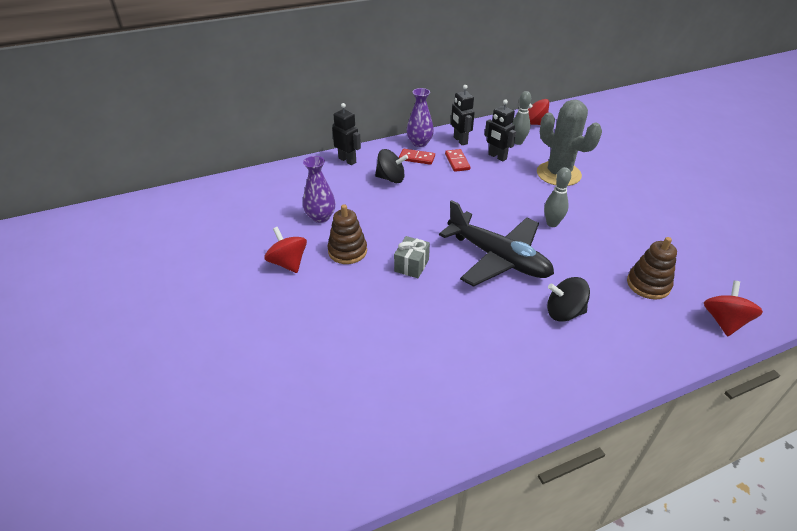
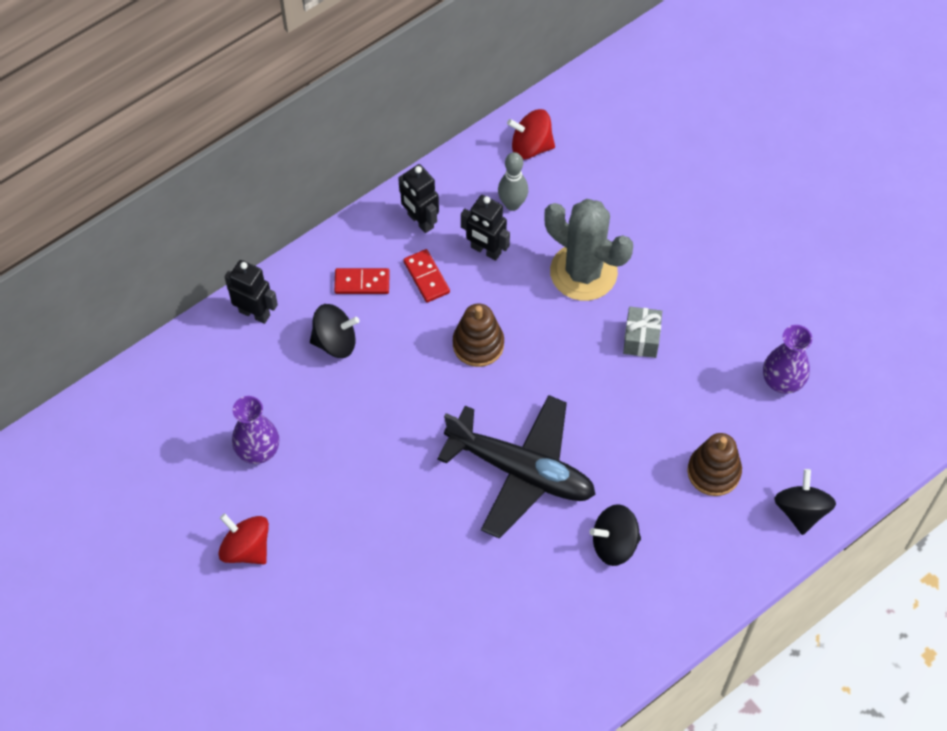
camera: 15 degrees left, 20 degrees up
(347, 251) = (318, 507): brown stacking toy -> brown stacking toy (478, 344)
(411, 265) = (411, 512): grey gift -> grey gift (641, 339)
(419, 143) = (356, 242): purple vase -> purple vase (782, 381)
(552, 223) = (584, 386): grey bowling pin -> none
(724, 321) = (801, 511): red spinning top -> black spinning top

